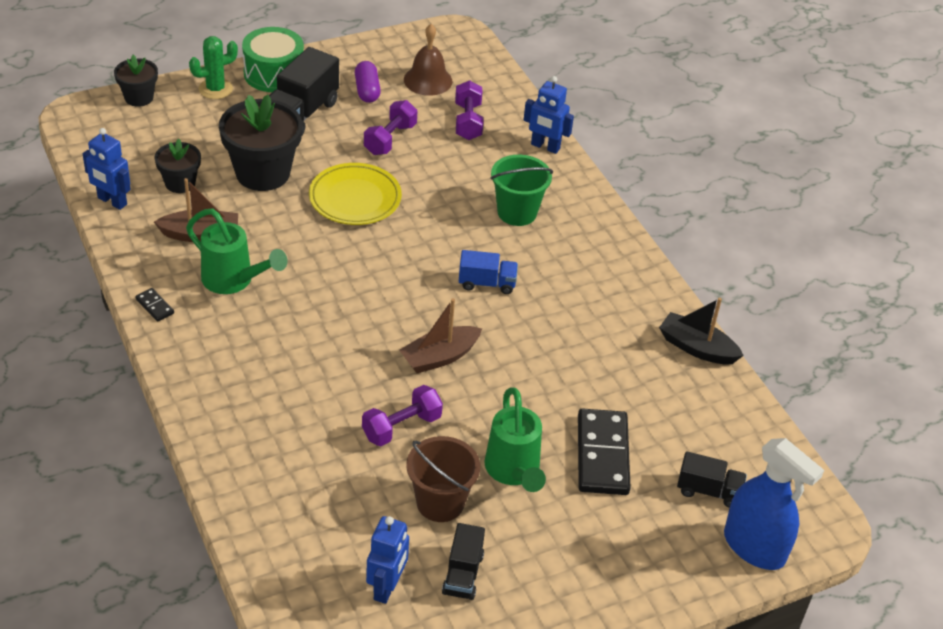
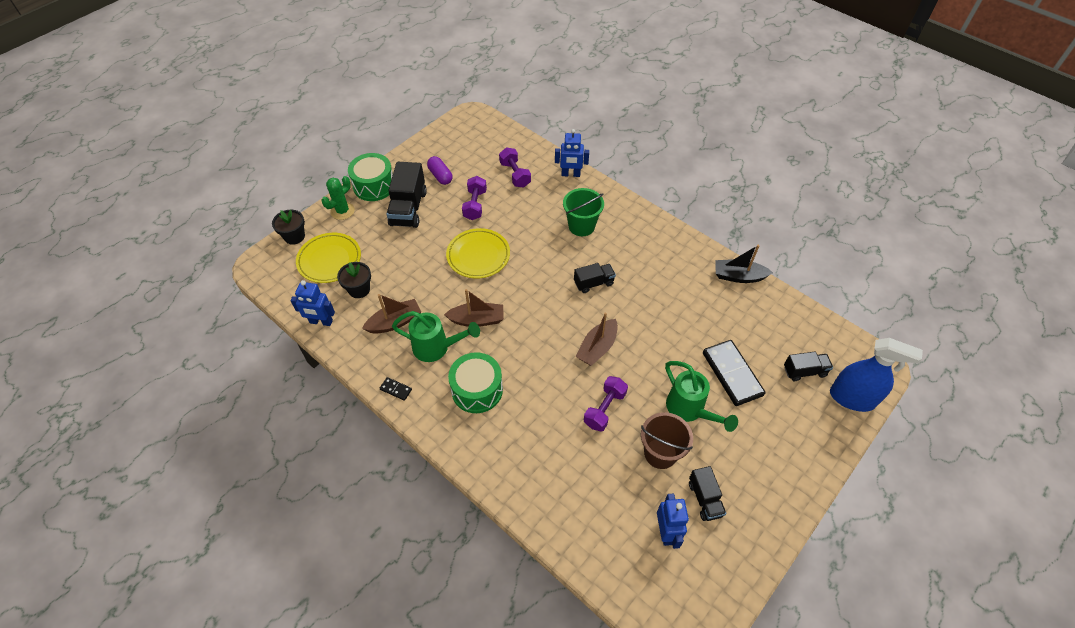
camera: 20 degrees left, 10 degrees up
(164, 138) = (329, 260): none -> yellow plate
(253, 344) = (477, 390): none -> green drum
(263, 173) = (409, 260): black flower pot -> none
(305, 269) = (477, 320): none -> brown boat
(428, 80) = (473, 155): brown bell -> none
(487, 283) = (593, 283): blue truck -> black truck

